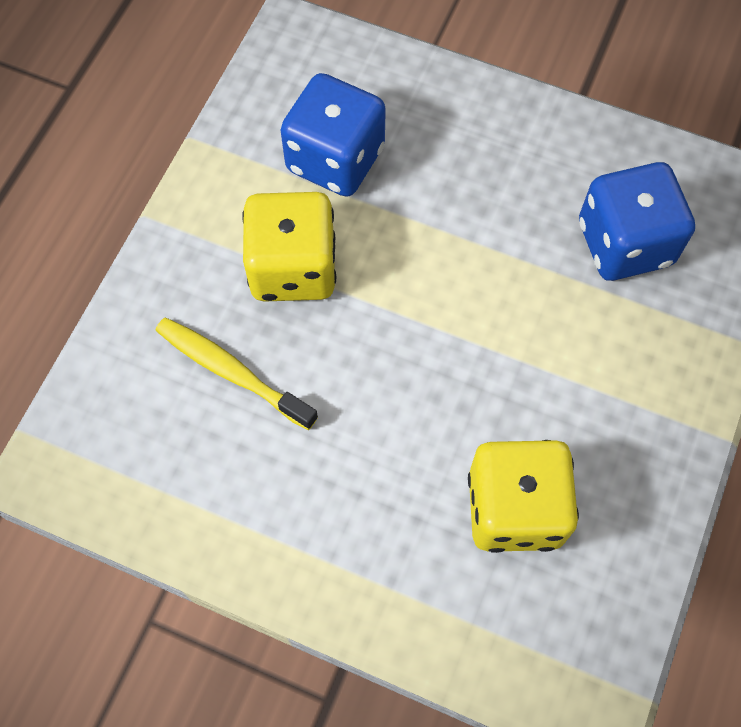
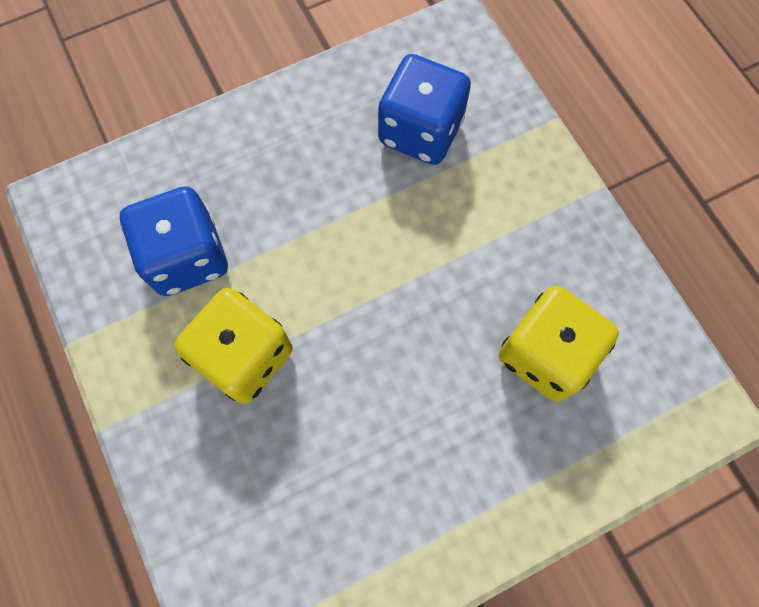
camera: 50 degrees left, 5 degrees up
(231, 372) = (286, 466): yellow toothbrush -> none

